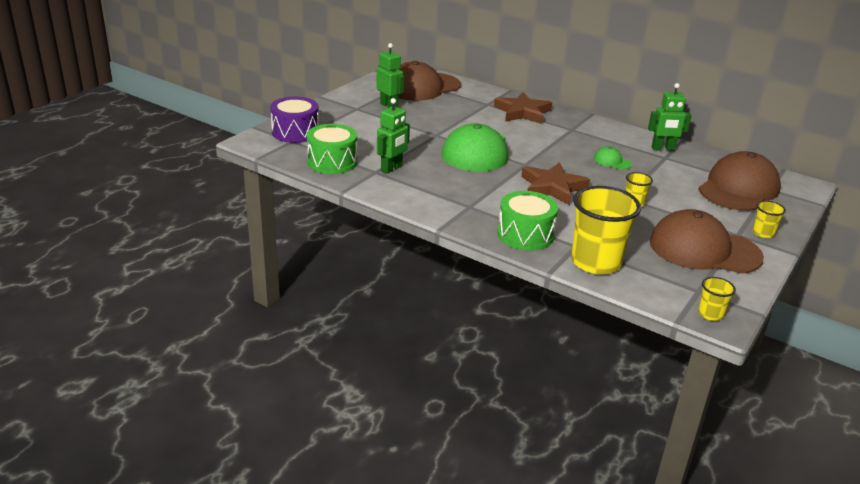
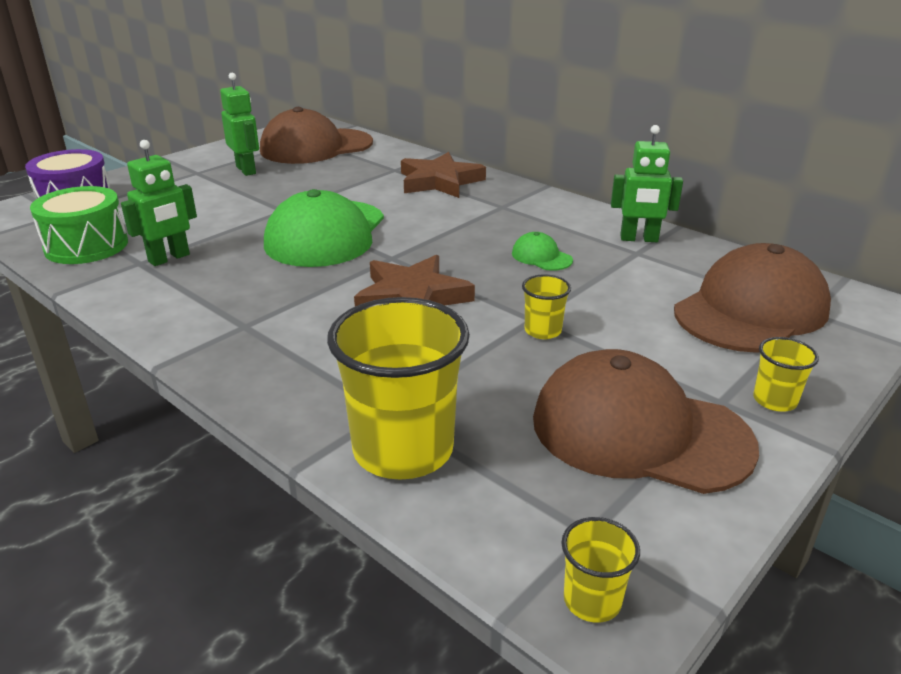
camera: 10 degrees right, 0 degrees up
(525, 235) = (304, 383): green drum -> none

